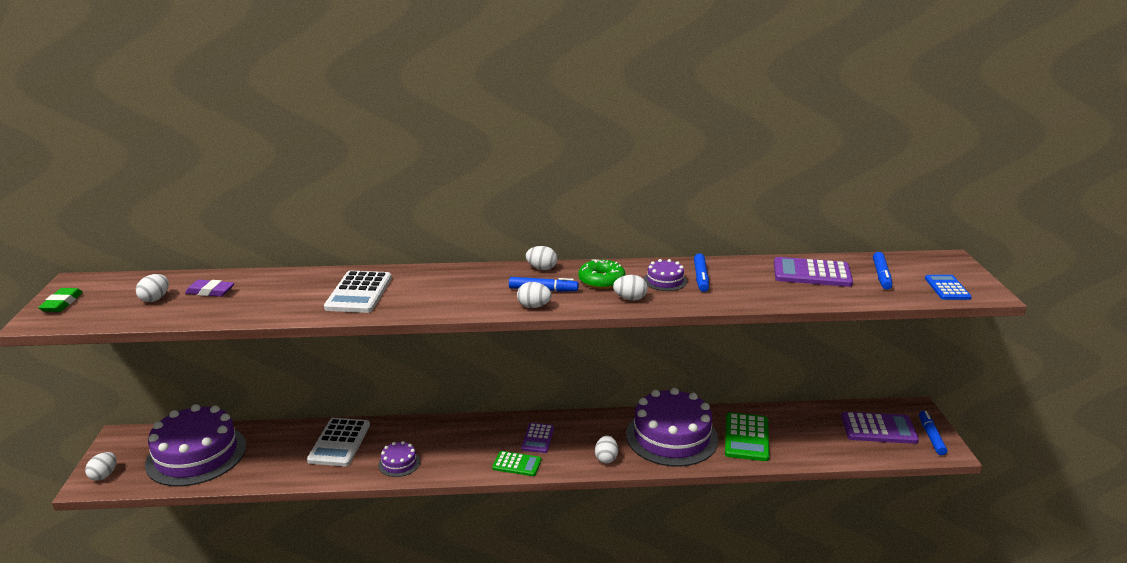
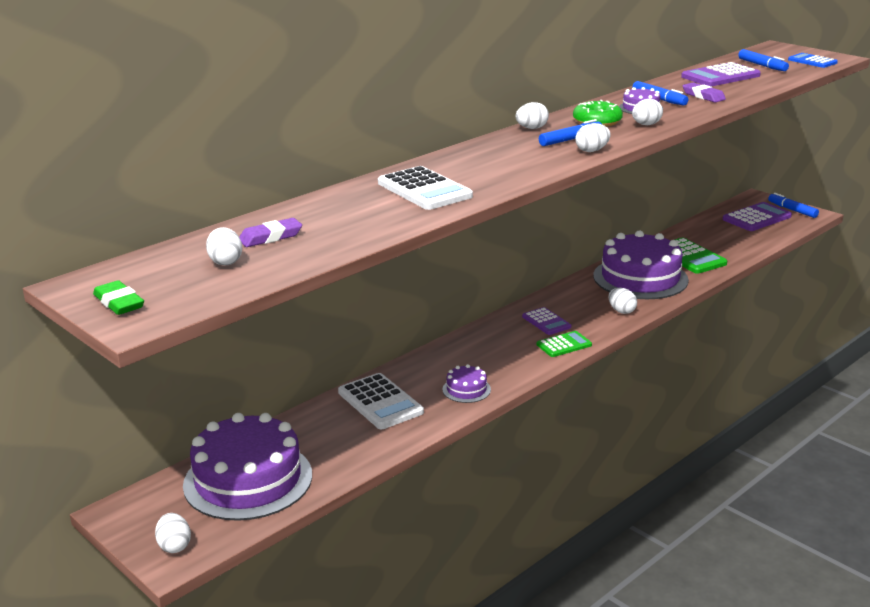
camera: 40 degrees left, 0 degrees up
(746, 288) = (703, 96): none -> purple eraser

